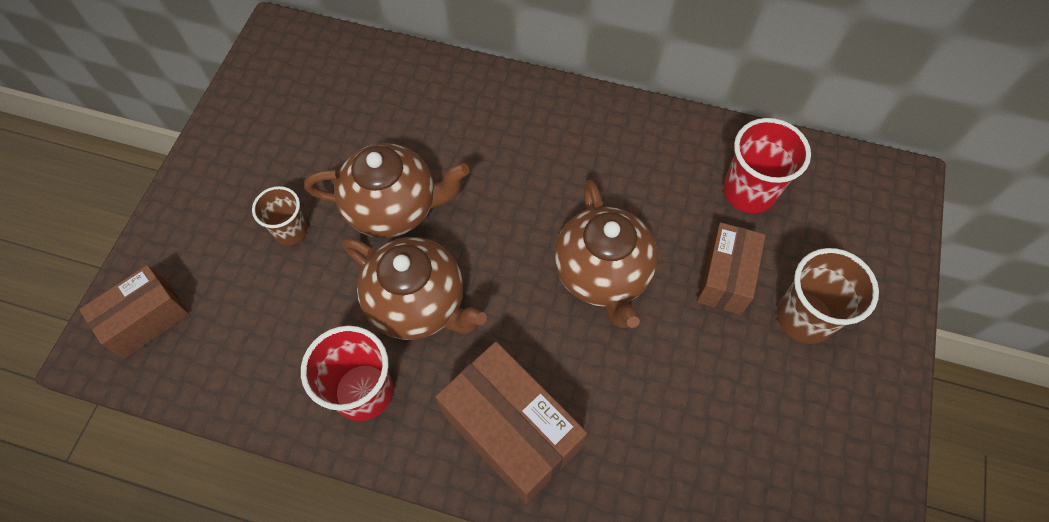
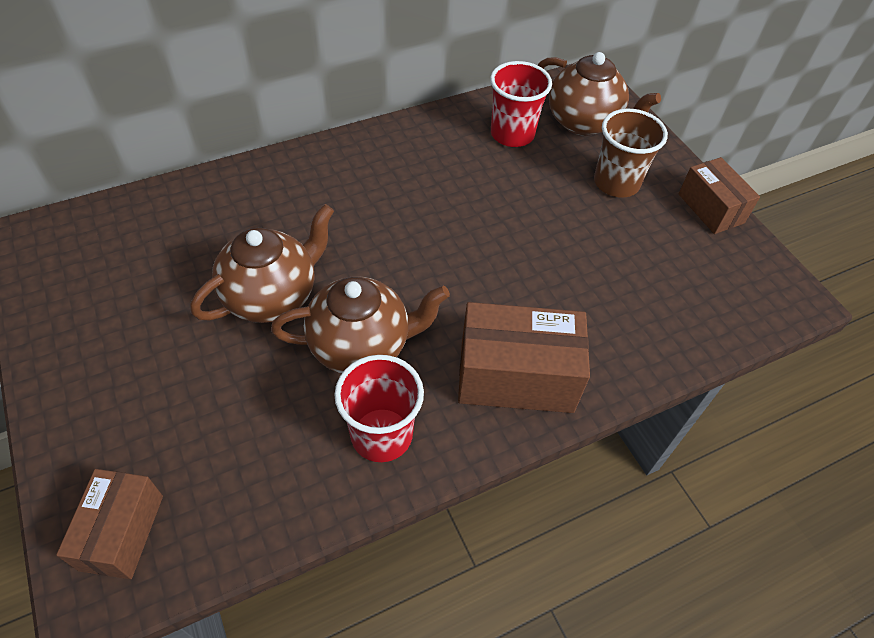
camera: 45 degrees left, 10 degrees down
(291, 230) = (196, 369): brown cup -> none
(602, 275) = (473, 239): brown teapot -> brown teapot (584, 122)
(725, 277) = (549, 191): brown box -> brown box (711, 208)

